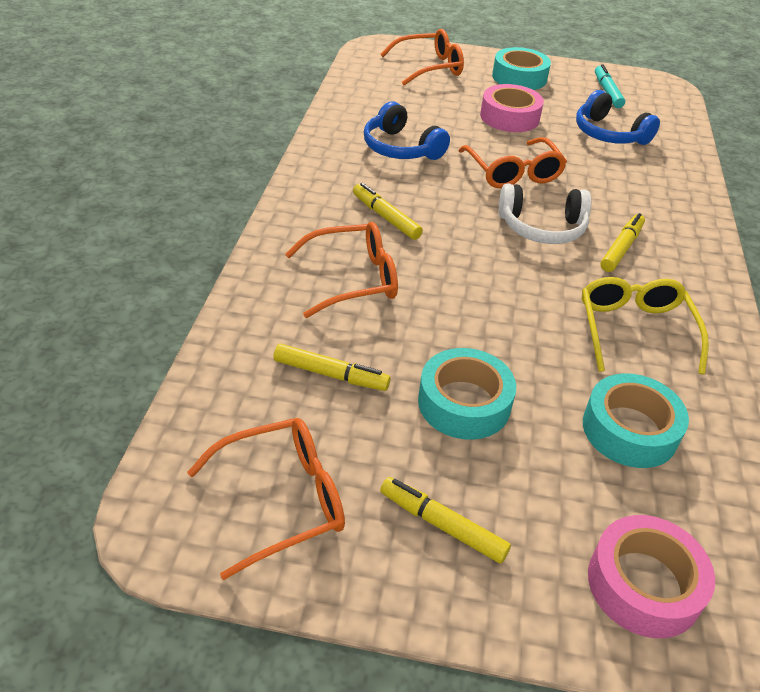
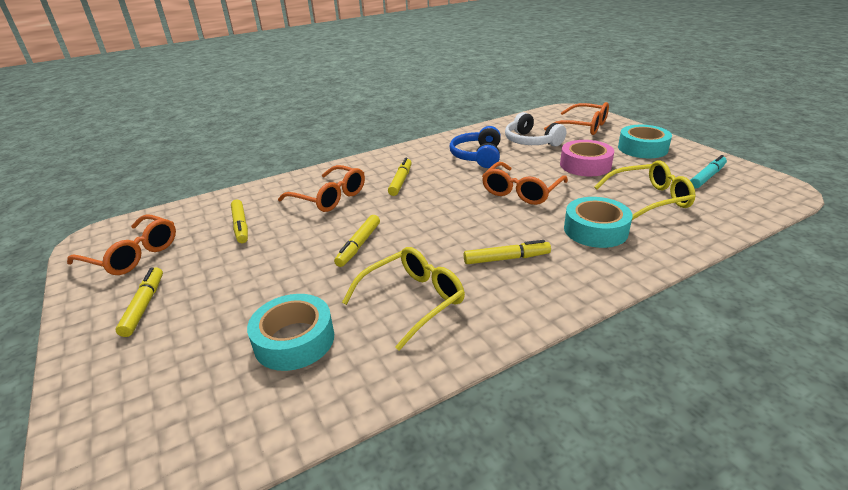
camera: 55 degrees right, 10 degrees down
(464, 403) = (257, 270): turquoise tape -> turquoise tape (595, 230)
(496, 312) = (359, 245): none -> yellow marker
(542, 227) = (477, 223): white headphones -> white headphones (531, 141)
(609, 134) = (649, 199): blue headphones -> yellow glasses
(644, 584) = (136, 405): pink tape -> none

